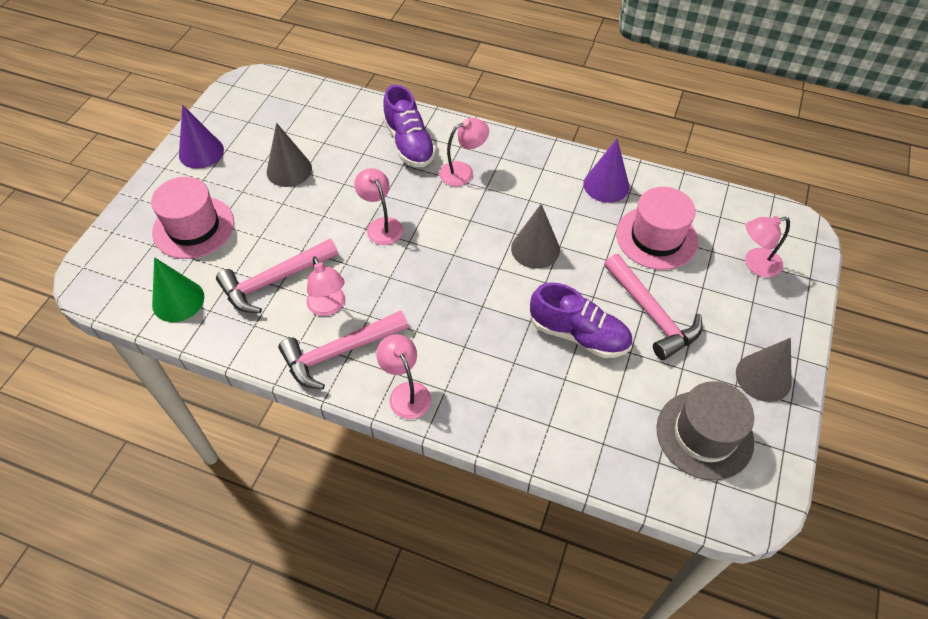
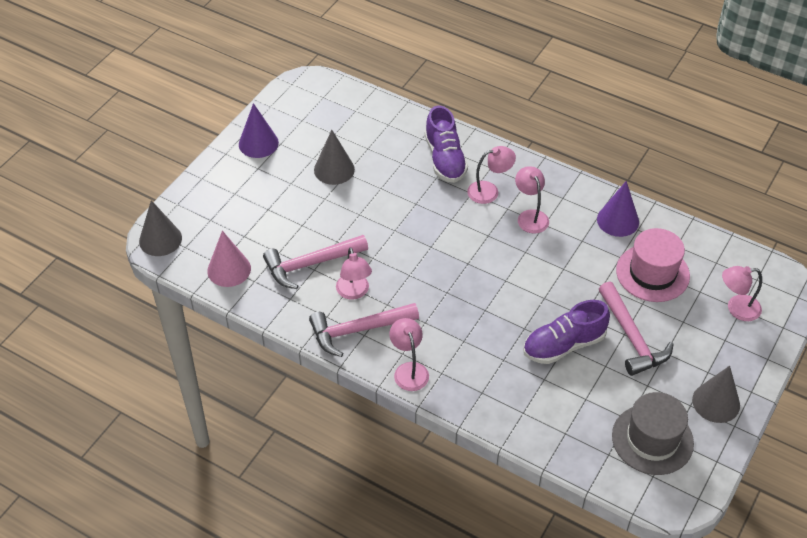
camera: 10 degrees right, 5 degrees down
(178, 300) = (229, 269): green cone -> pink cone
(193, 227) = (246, 209): pink hat -> none
(381, 225) = (409, 229): pink lamp -> pink lamp (530, 216)
(535, 249) = (541, 268): grey cone -> grey cone (160, 239)
(578, 334) = (564, 345): purple shoe -> purple shoe turned 120 degrees clockwise

